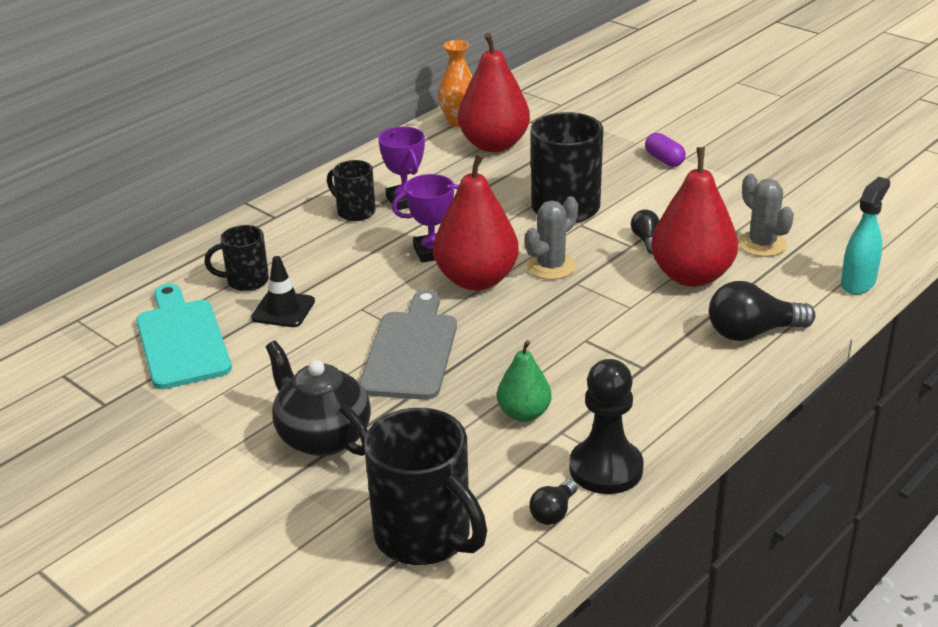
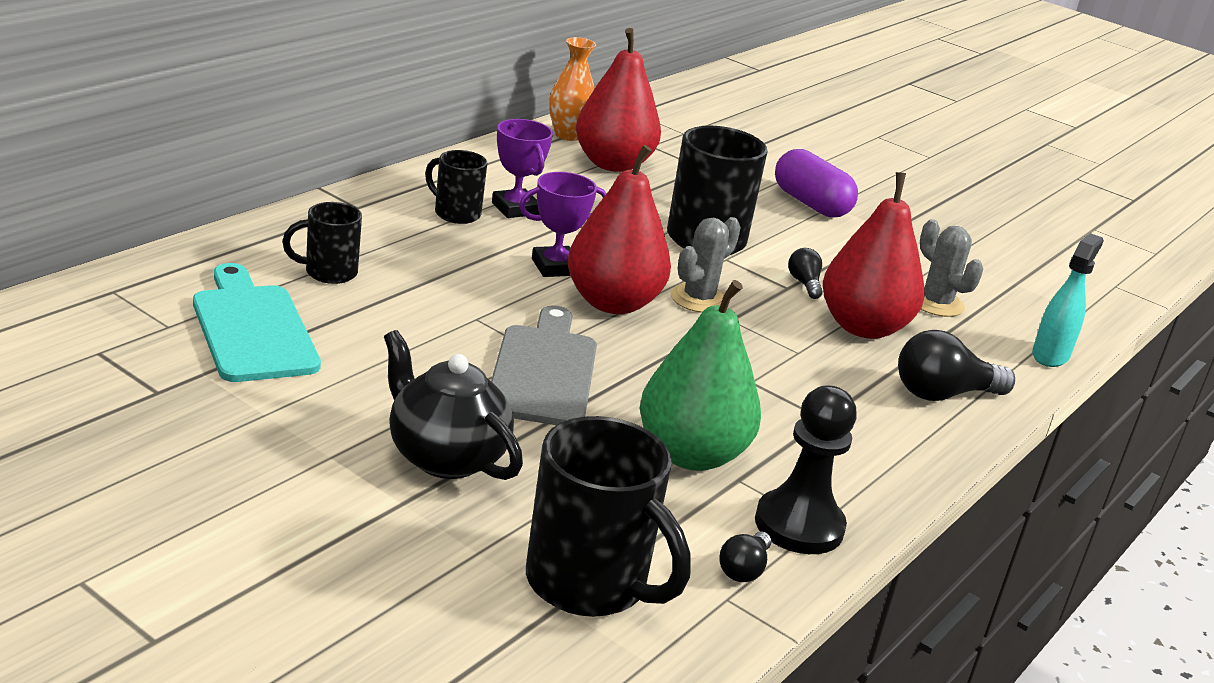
camera: 10 degrees left, 5 degrees down
(283, 310) = (379, 309): black traffic cone -> none
(524, 414) = (691, 455): green pear -> green pear, size x1.79
(664, 160) = (810, 204): purple capsule -> purple capsule, size x1.70

